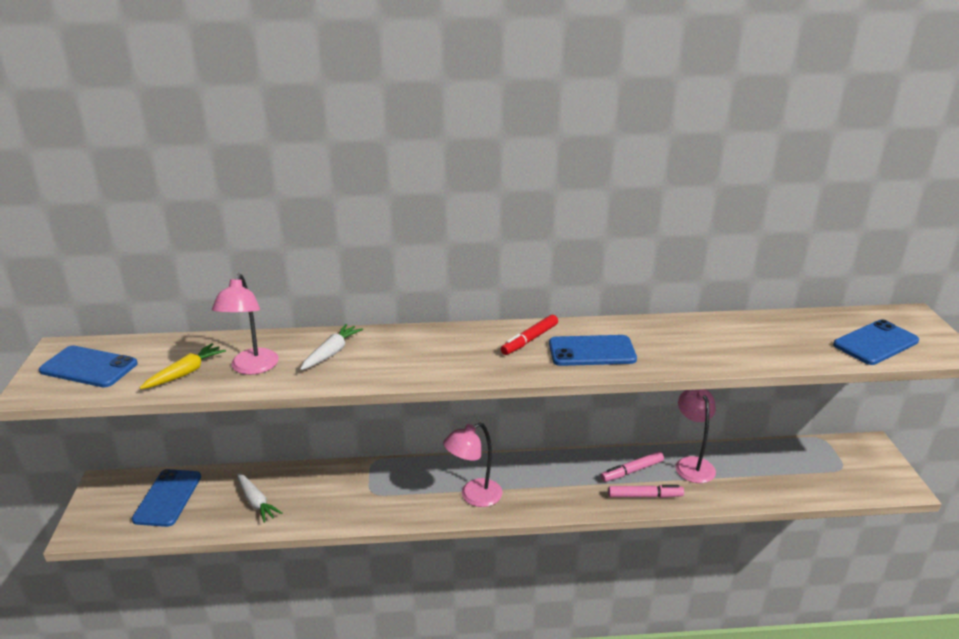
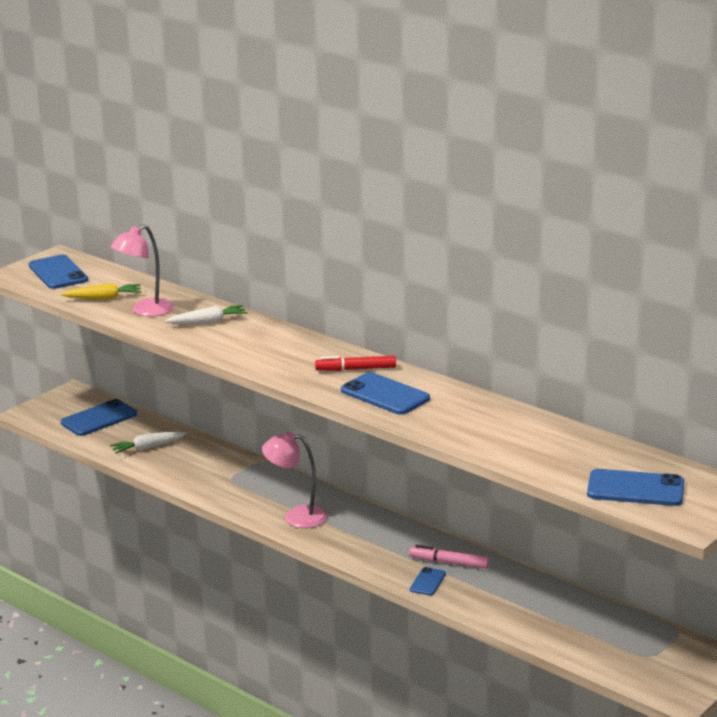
camera: 45 degrees right, 5 degrees down
(256, 502) = (147, 447): white carrot -> white carrot turned 60 degrees clockwise
(645, 496) = (427, 582): pink marker -> blue phone
(692, 464) = (511, 584): pink lamp -> none

